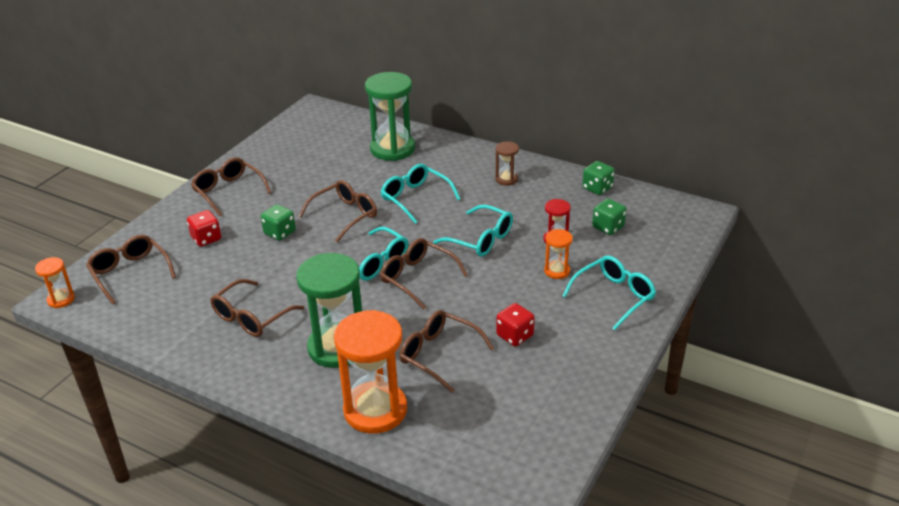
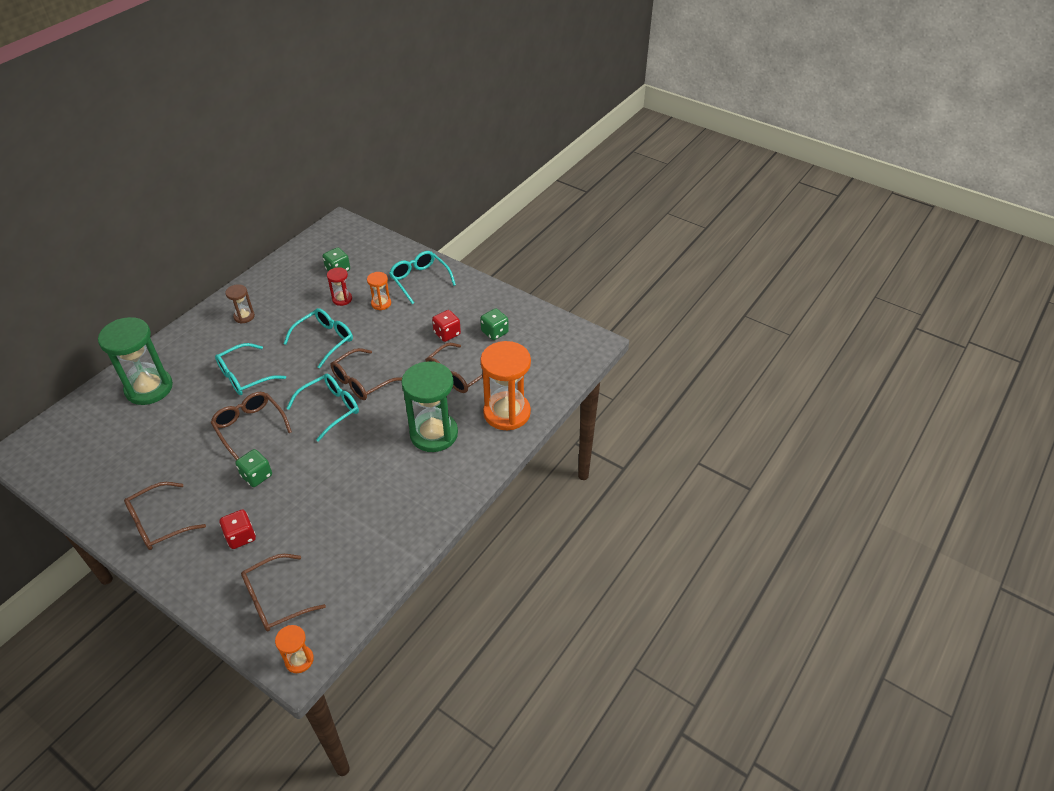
camera: 85 degrees left, 10 degrees up
(252, 317) = (378, 492): brown glasses -> none
(597, 188) = (283, 267): green dice -> green dice (494, 332)

